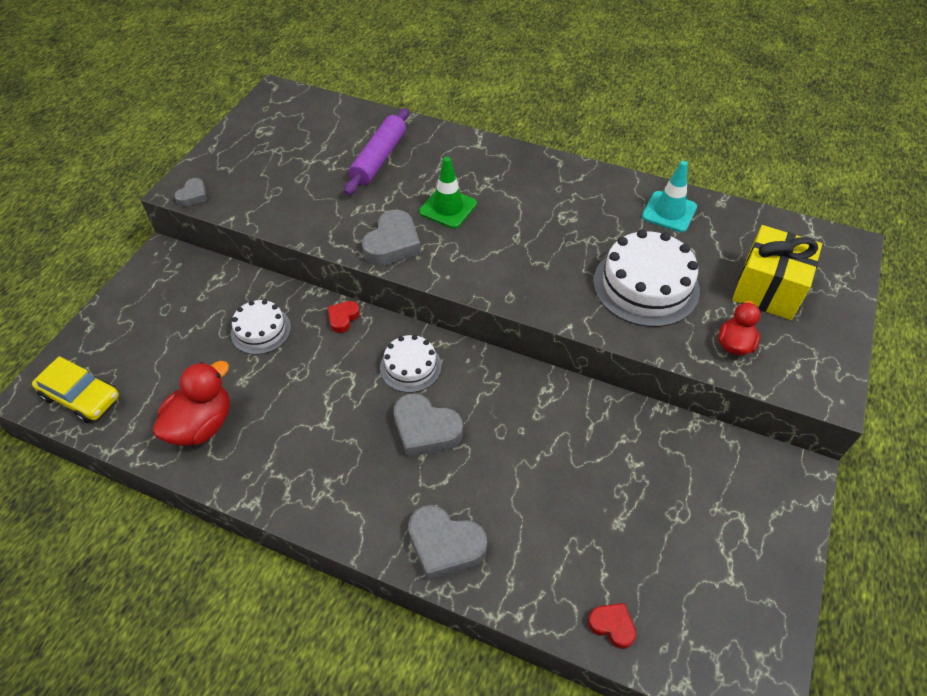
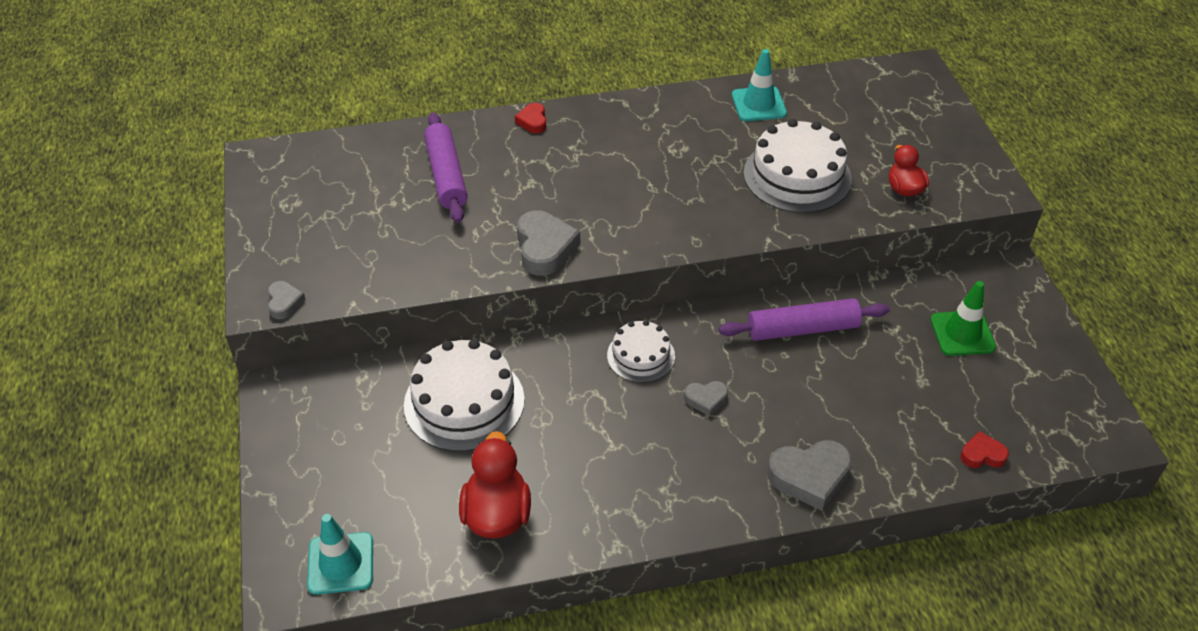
camera: 35 degrees left, 5 degrees down
(81, 397) = (341, 563): yellow car -> turquoise traffic cone
(261, 330) = (464, 402): white cake -> white cake, size x1.71
(343, 318) = (534, 348): red heart -> red heart (533, 121)
(425, 430) = (706, 399): grey heart -> grey heart, size x0.55
(448, 208) = (563, 191): green traffic cone -> green traffic cone (962, 333)
(556, 417) = (802, 329): none -> purple rolling pin
(768, 289) = (890, 132): yellow gift -> none

